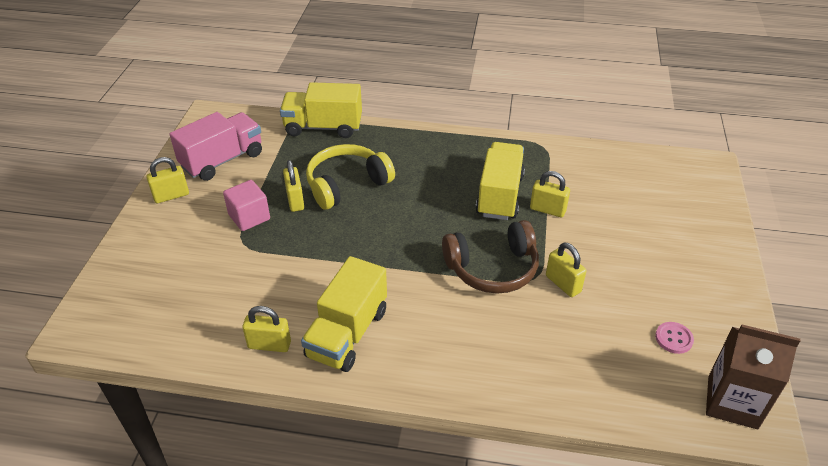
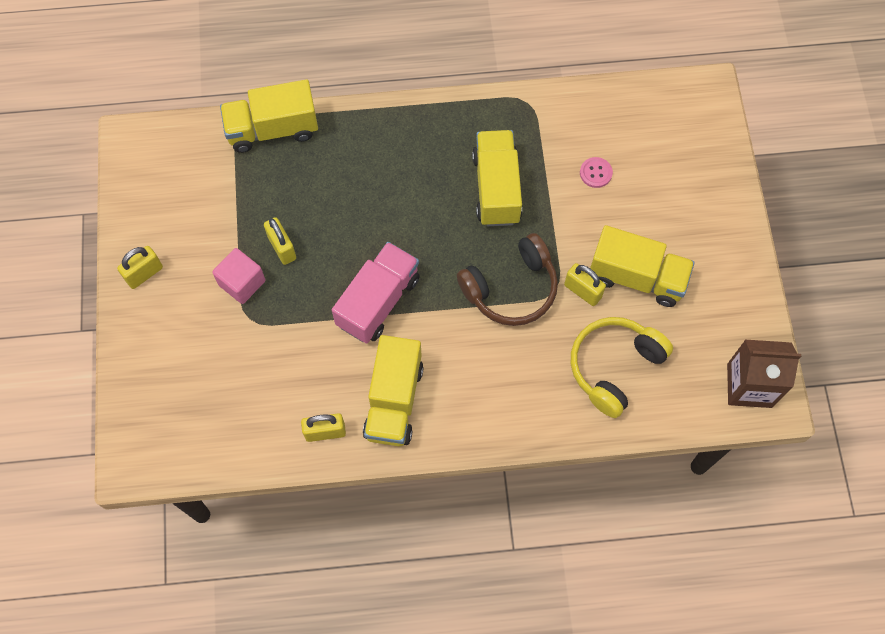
camera: 15 degrees left, 25 degrees up
(222, 160) = (178, 208): pink truck -> pink truck (378, 301)
(347, 184) = (329, 211): yellow headphones -> yellow headphones (614, 367)
(547, 210) = (550, 197): yellow padlock -> none
(620, 284) = (637, 277): none -> yellow truck
(673, 338) = (693, 330): pink button -> pink button (595, 173)

